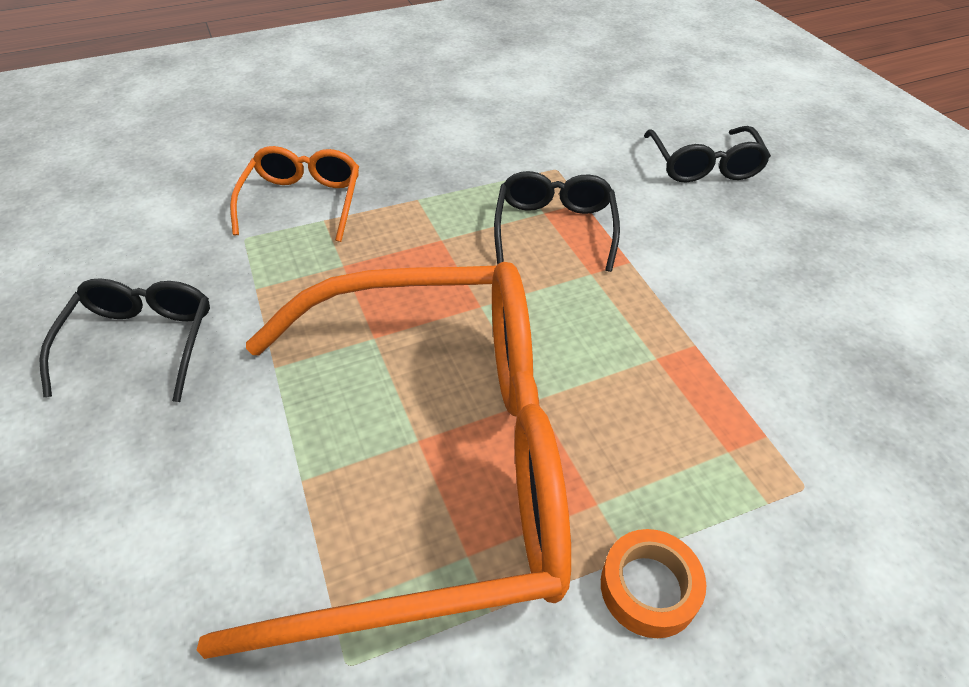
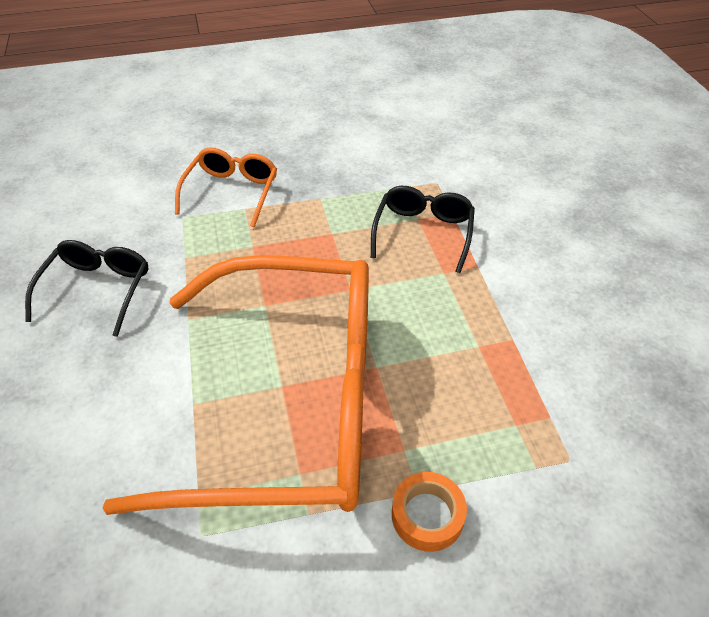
camera: 10 degrees right, 0 degrees up
(704, 166) = (561, 191): black glasses -> none

